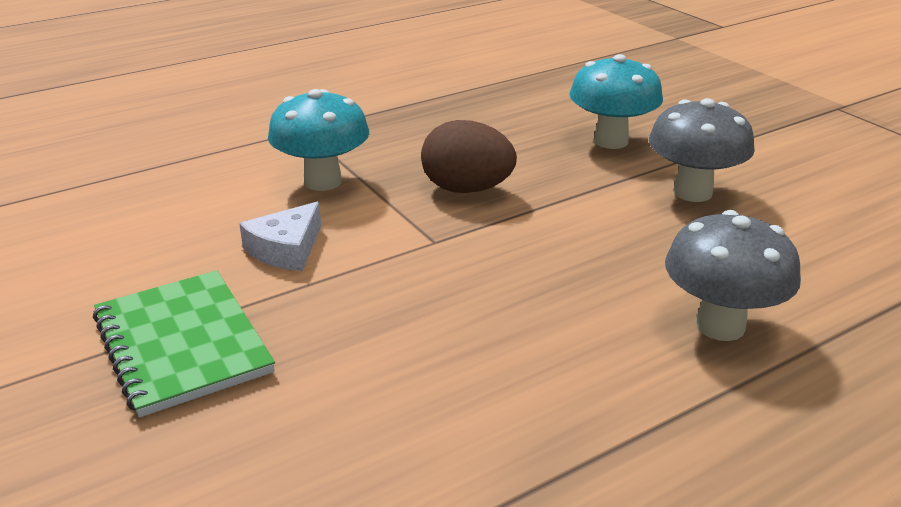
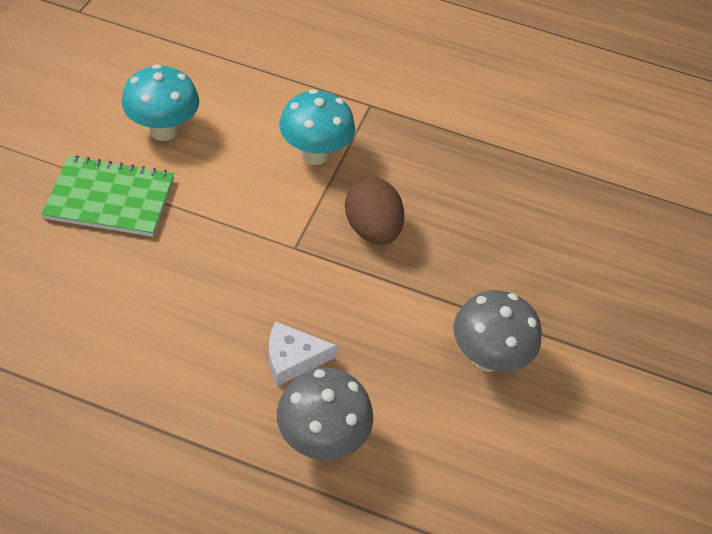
camera: 45 degrees right, 20 degrees up
(183, 344) = (110, 199): green notebook -> green notebook turned 75 degrees clockwise
(286, 249) = (227, 185): white cheese -> white cheese (292, 358)
(611, 141) = (521, 275): turquoise mushroom -> turquoise mushroom (163, 130)

